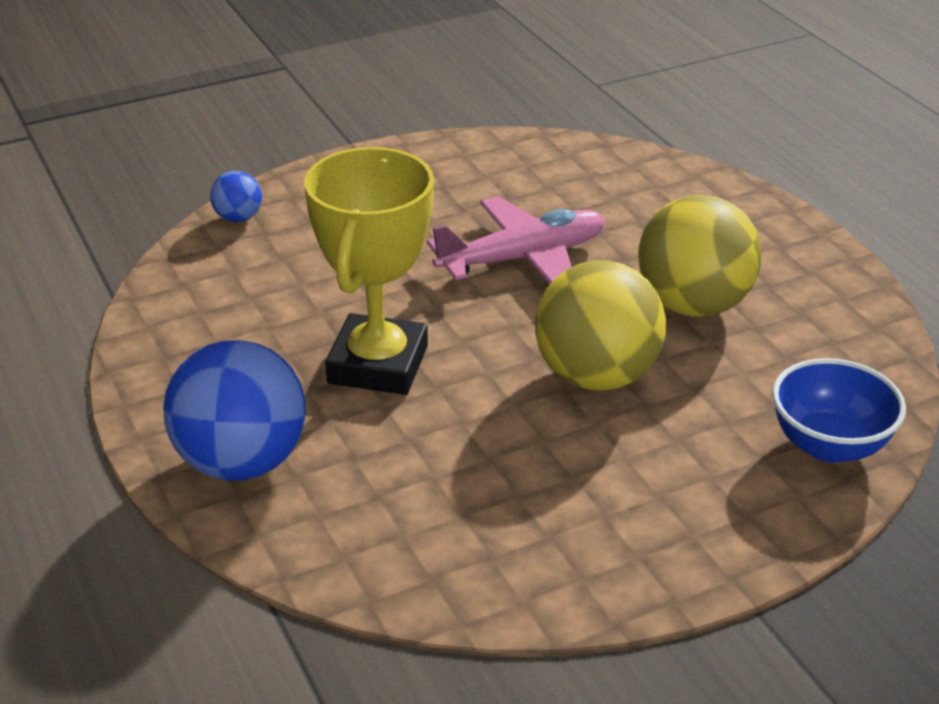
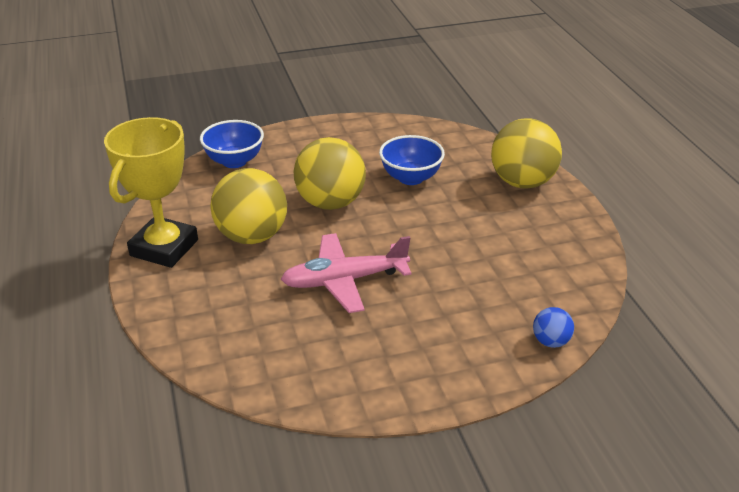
camera: 170 degrees left, 0 degrees up
(241, 462) = (522, 182): blue ball -> yellow ball
(378, 364) = (450, 221): yellow trophy -> yellow trophy (164, 248)
(464, 446) = (410, 178): none -> blue bowl

